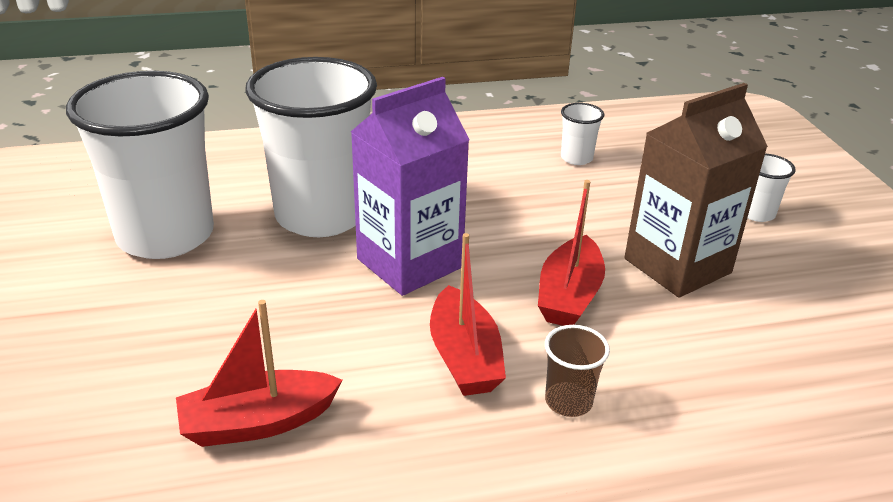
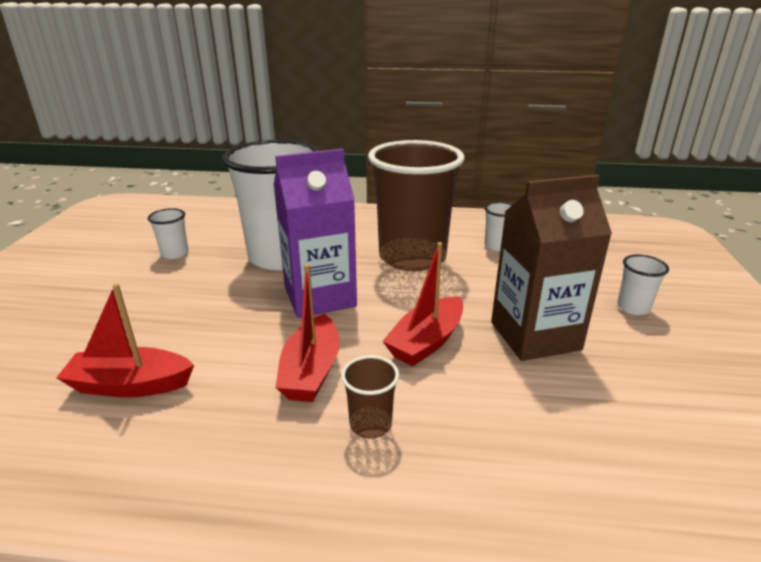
camera: 20 degrees right, 5 degrees down
(165, 235) = (175, 253): white cup -> white cup, size x0.40
(487, 190) = (412, 257): none -> brown cup

